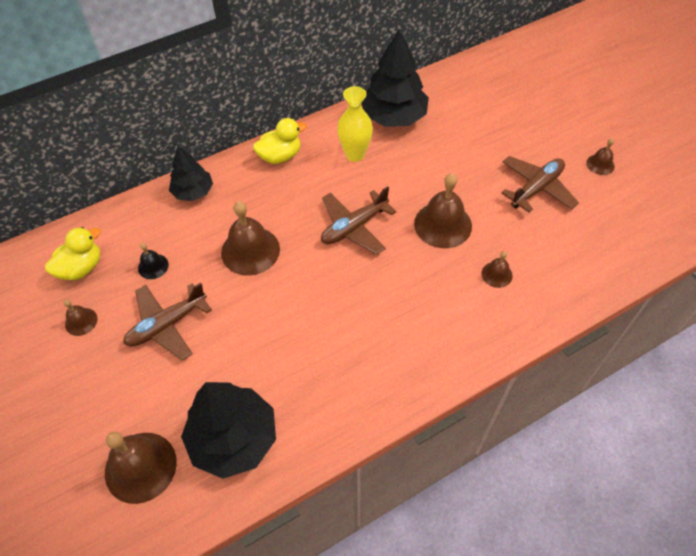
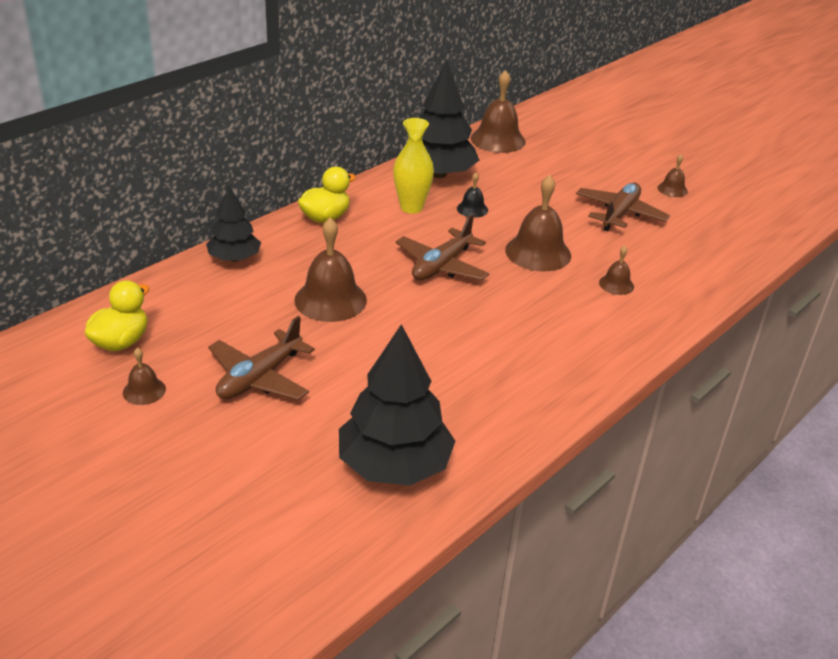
camera: 20 degrees left, 20 degrees down
(140, 467) = (289, 512): brown bell -> brown bell (498, 140)
(153, 266) = (215, 328): black bell -> black bell (472, 209)

